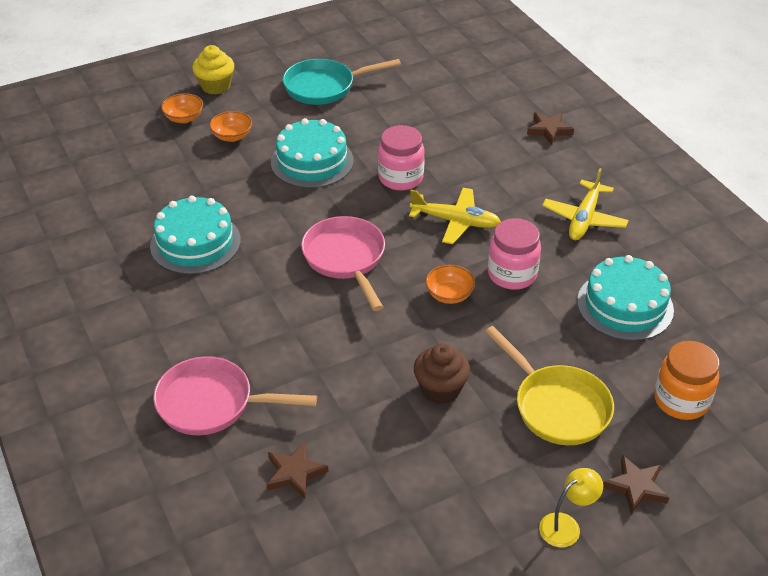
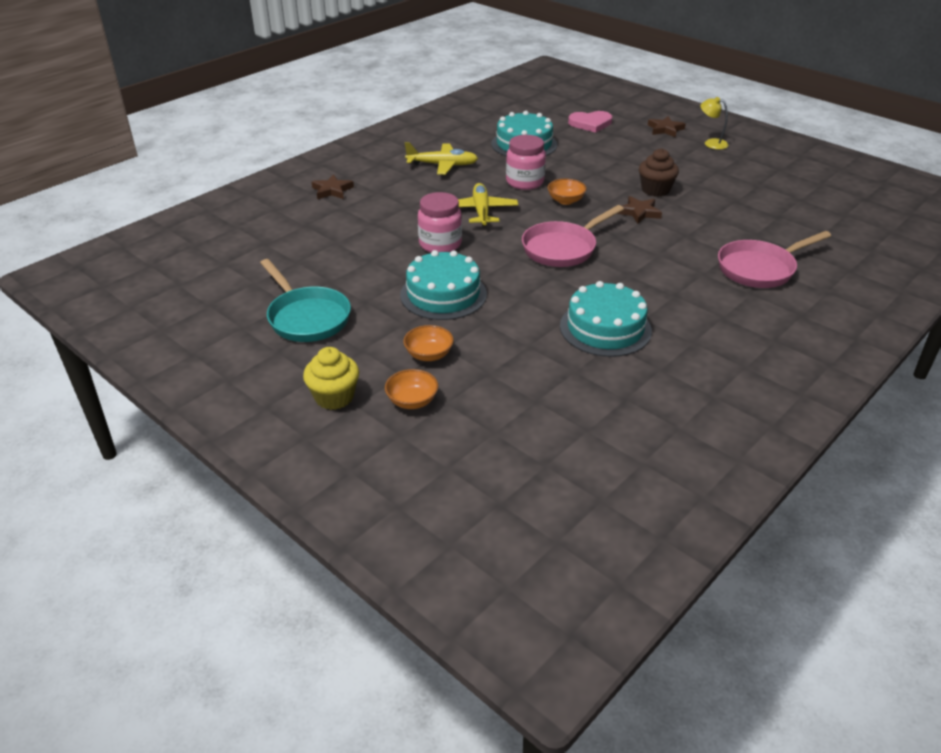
camera: 110 degrees left, 5 degrees down
(212, 403) = (759, 269): pink pan -> pink pan turned 75 degrees clockwise
(295, 473) = (775, 224): brown star -> brown star (639, 212)
(557, 406) = (631, 154): yellow pan -> none
(681, 400) = (590, 123): orange jar -> pink heart

